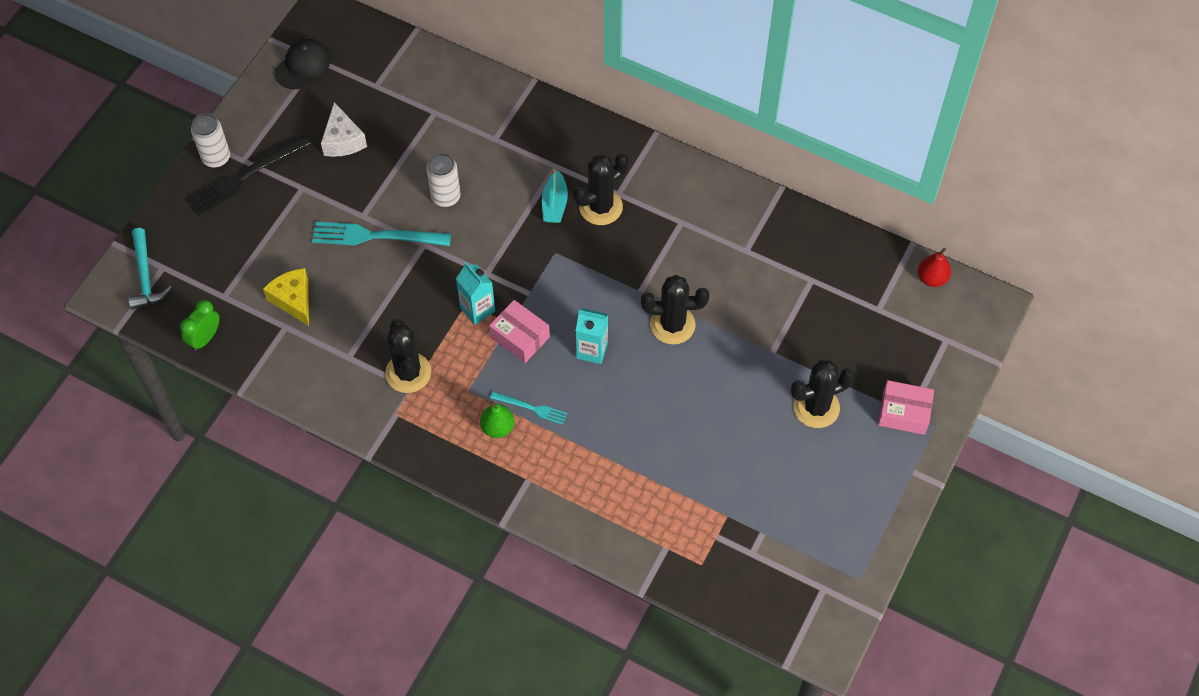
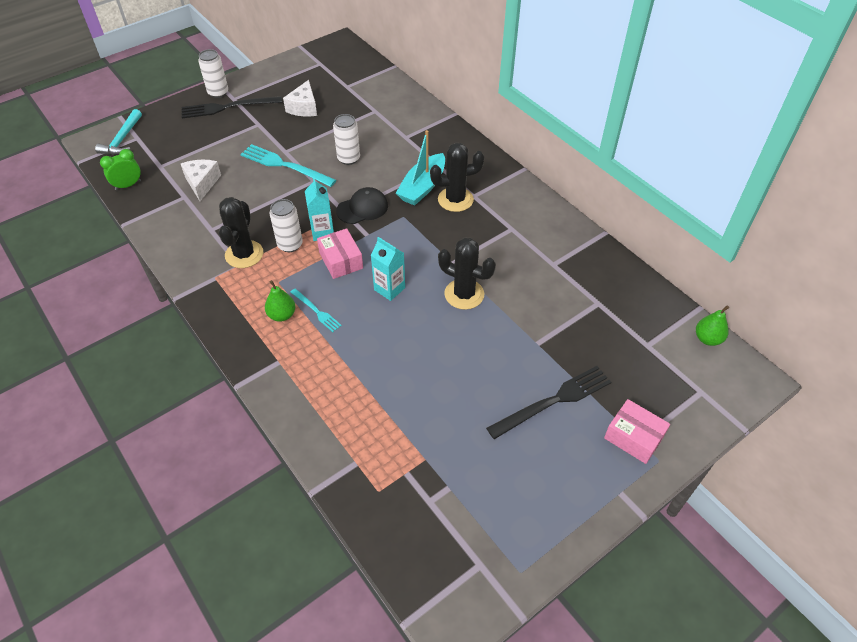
camera: 25 degrees right, 10 degrees down
(293, 300) = (202, 183): yellow cheese -> white cheese
(302, 66) = (308, 63): black cap -> black cap (362, 208)
(451, 340) = (290, 245): none -> white can
(554, 204) = (422, 187): turquoise boat -> turquoise boat, size x1.53
(816, 407) = (553, 401): black cactus -> black fork
(932, 278) = (707, 339): red pear -> green pear

